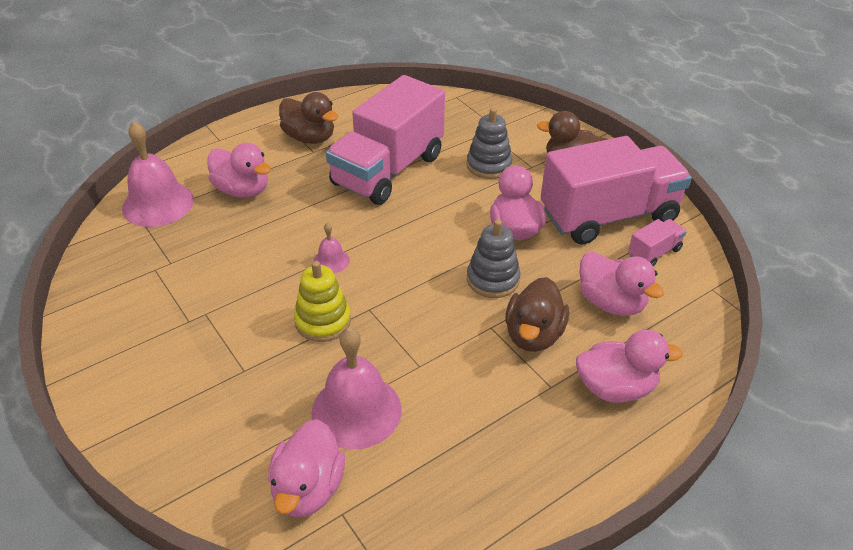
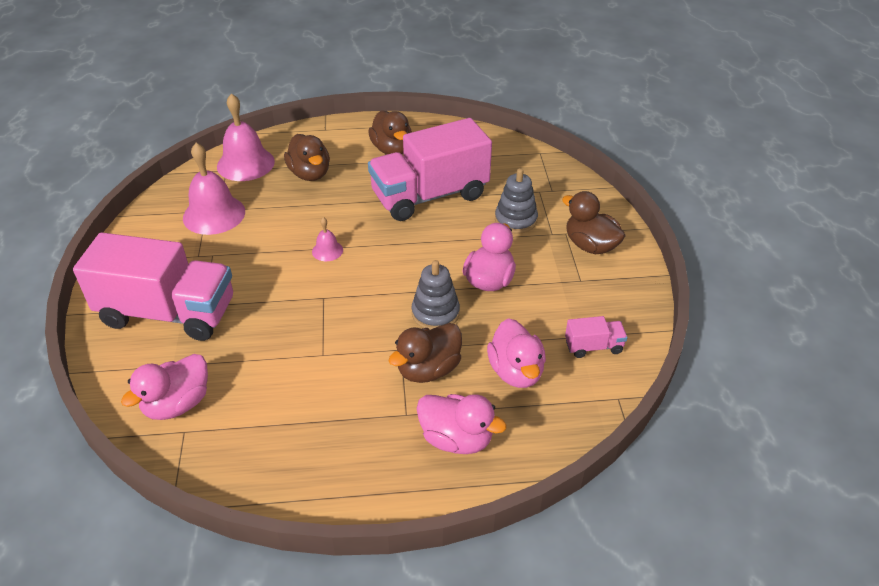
camera: 30 degrees right, 0 degrees up
(242, 190) = (310, 174): pink duck -> brown duck
(323, 321) = (284, 293): yellow stacking toy -> none
(356, 410) = (252, 366): pink bell -> pink bell (214, 214)
(608, 216) = (581, 300): pink truck -> pink truck (168, 313)

